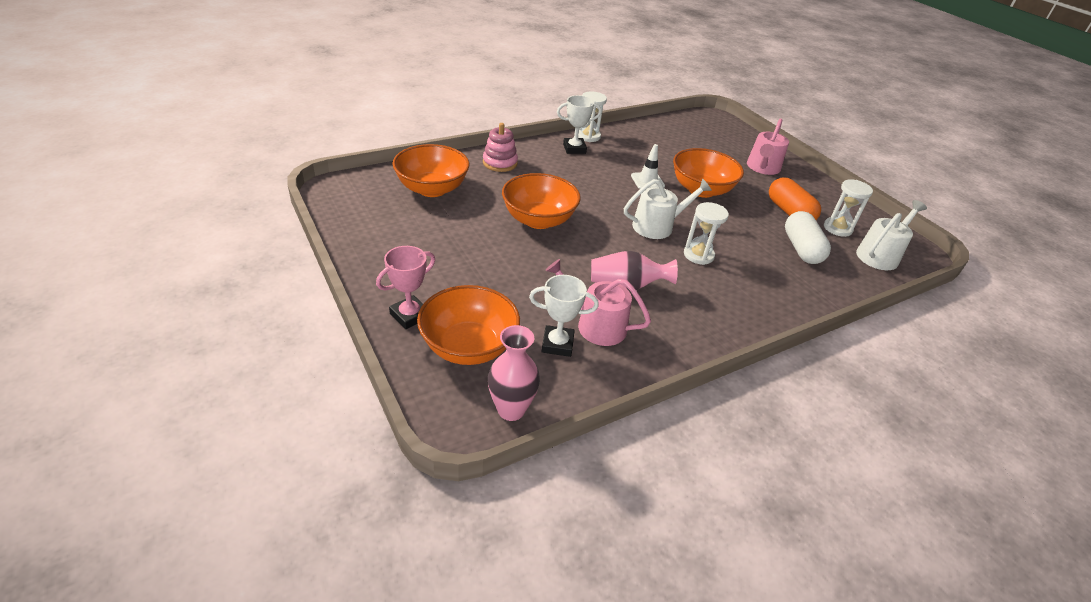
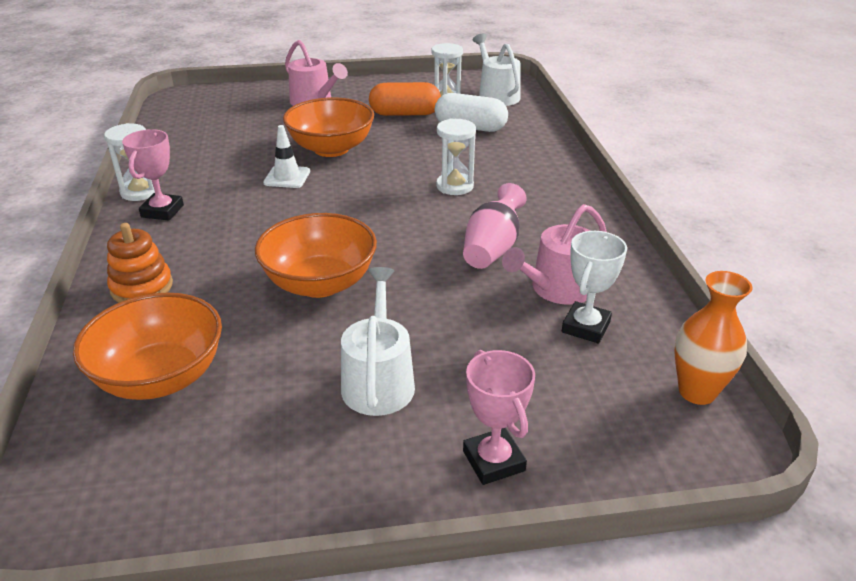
camera: 65 degrees left, 5 degrees down
(468, 347) = (576, 408): orange bowl -> none
(500, 163) = (142, 287): pink stacking toy -> orange stacking toy
(511, 409) = (697, 392): pink vase -> orange vase
(574, 149) = (162, 211): white trophy -> pink trophy
(657, 226) = (386, 196): white watering can -> white watering can (378, 380)

